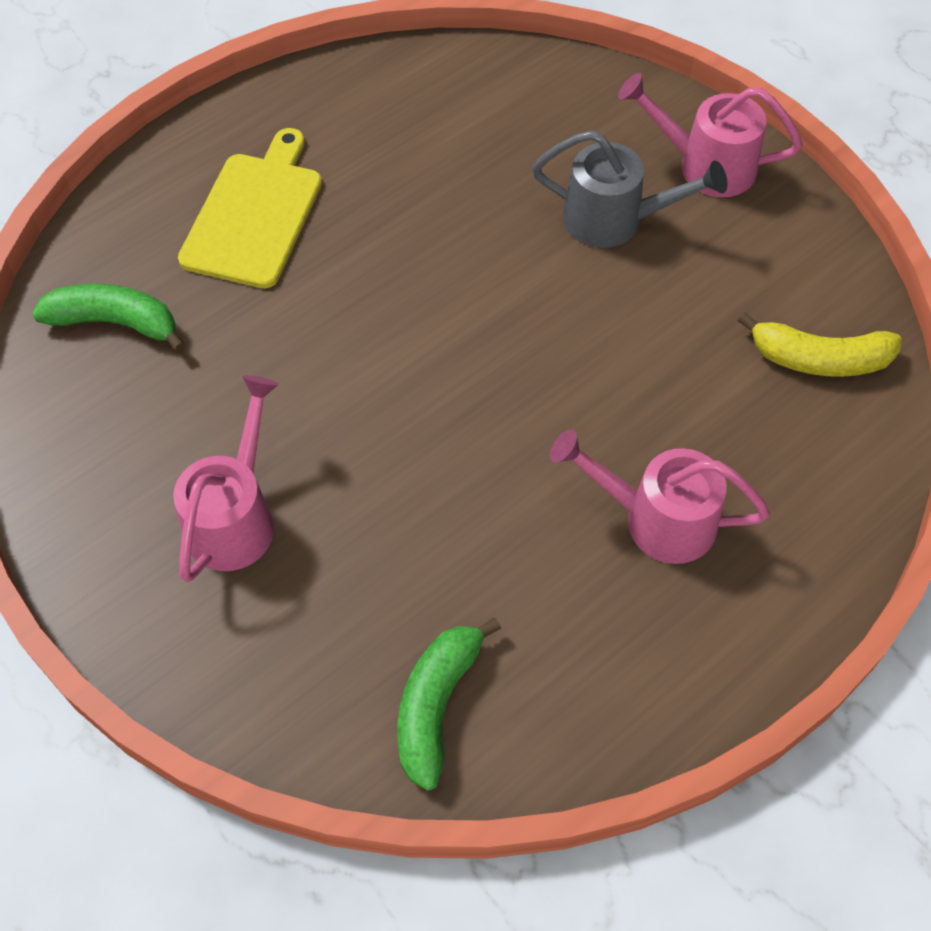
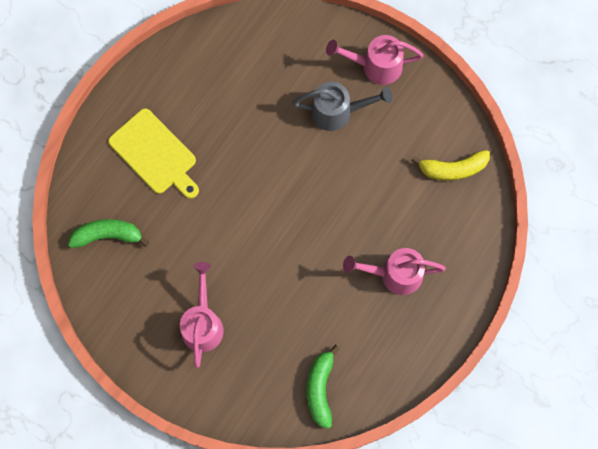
camera: 15 degrees left, 15 degrees up
(255, 214) = (155, 154): yellow cutting board -> yellow cutting board turned 135 degrees clockwise

